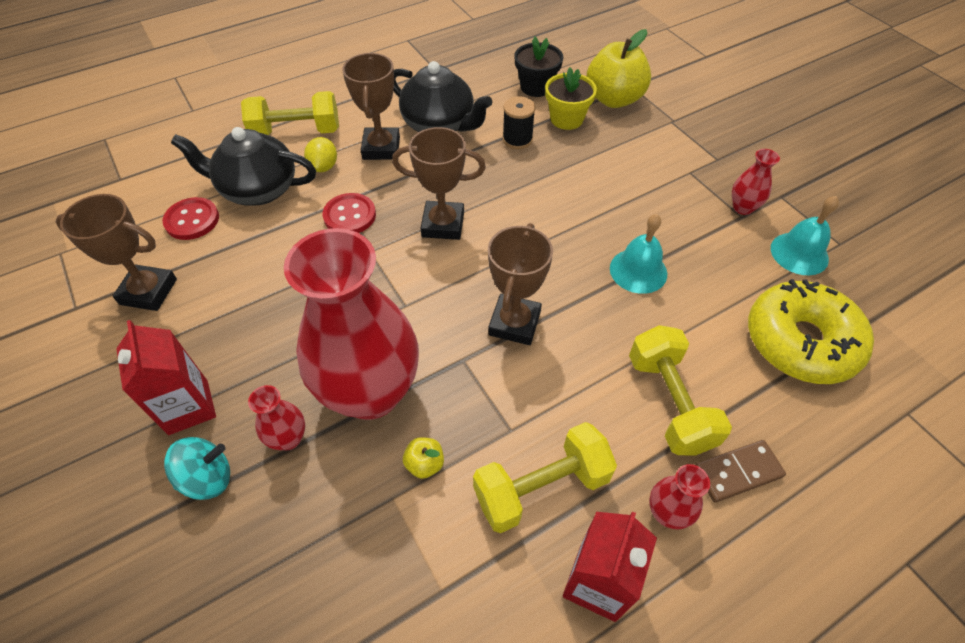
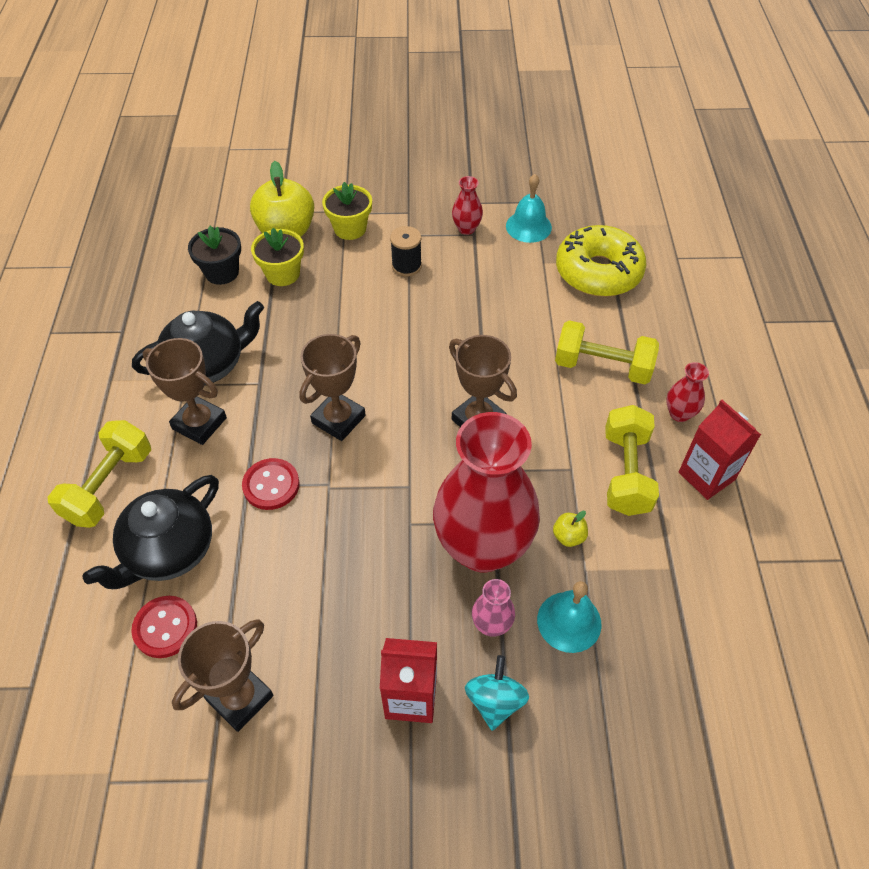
camera: 60 degrees left, 0 degrees up
(288, 438) = (491, 624): red vase -> pink vase
(324, 167) = (185, 481): yellow lemon -> none
(517, 139) = (278, 319): black spool -> black spool (406, 266)
(638, 270) = (481, 320): turquoise bell -> turquoise bell (569, 621)
(657, 133) = (350, 228): none -> yellow flower pot
(737, 472) = (671, 362): brown domino -> none

